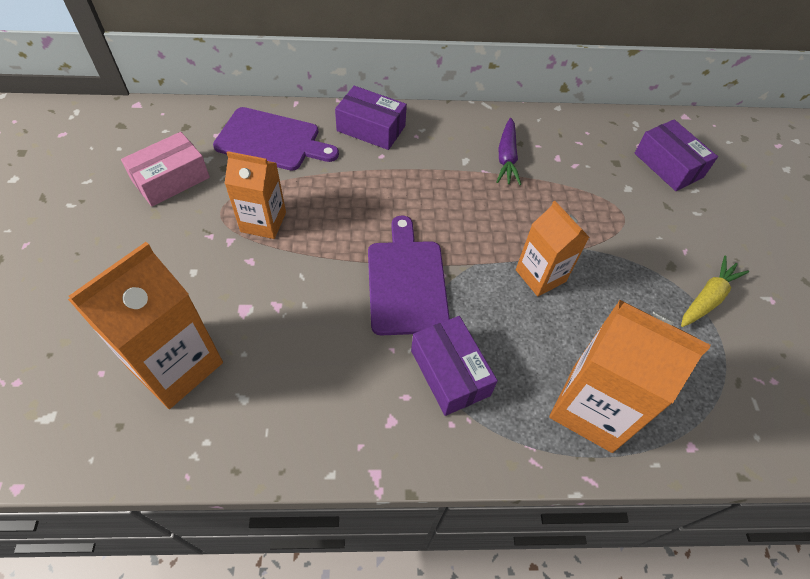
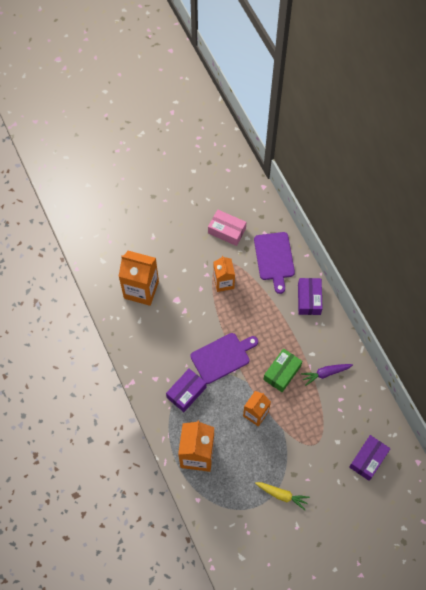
camera: 70 degrees right, 10 degrees up
(479, 209) = (282, 372): none -> green box

